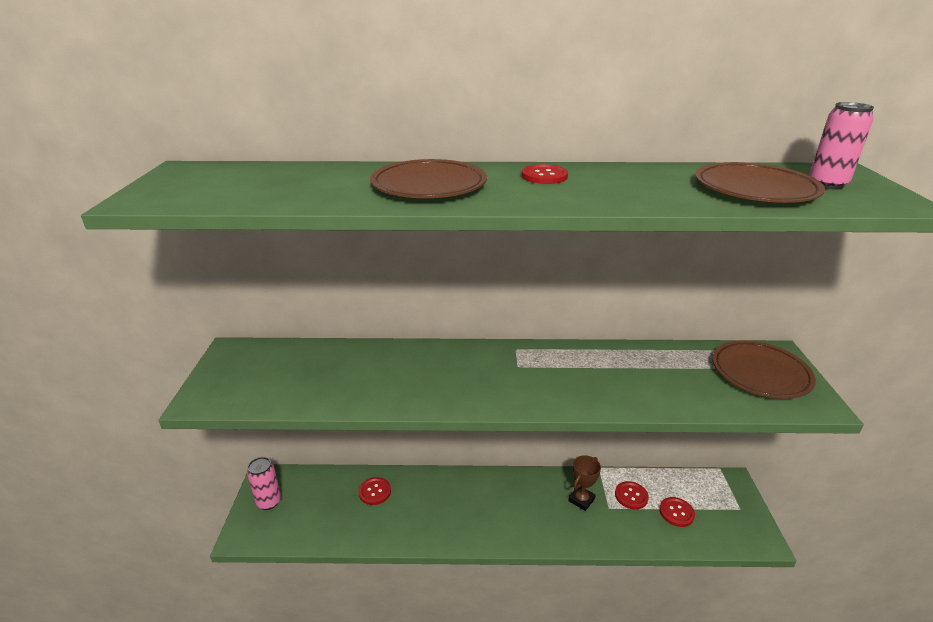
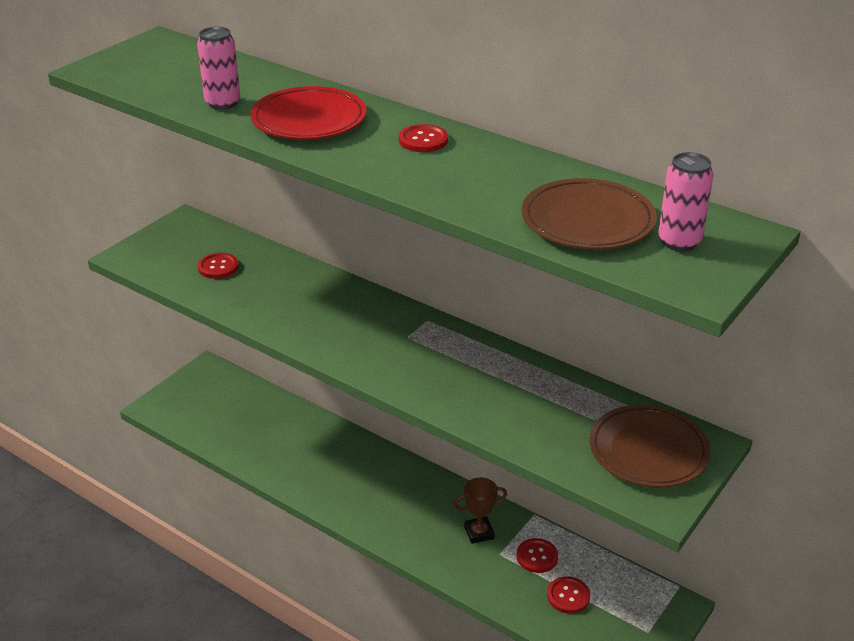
camera: 35 degrees right, 5 degrees up
(269, 501) = (195, 390): pink can -> pink can (223, 103)
(374, 492) = (289, 426): red button -> red button (218, 267)
(429, 185) = (309, 120): brown plate -> red plate

